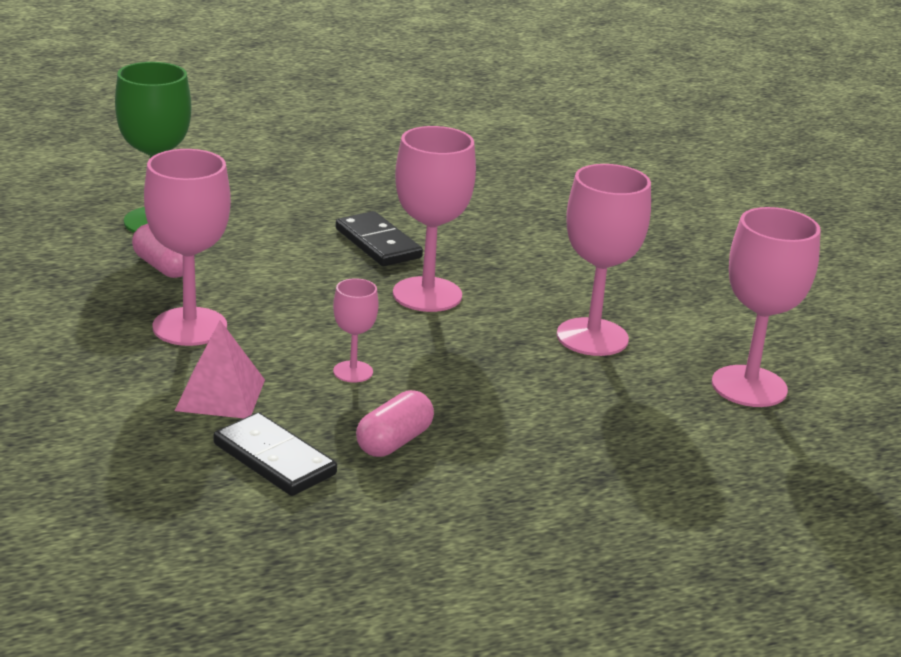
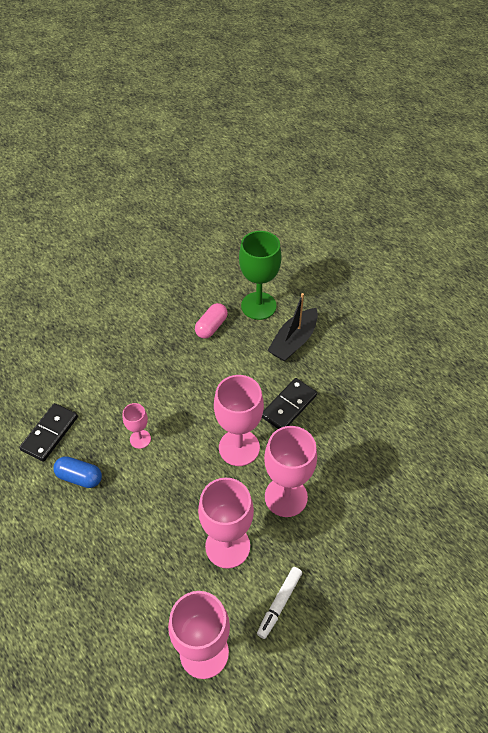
camera: 75 degrees right, 25 degrees up
(190, 327) = (156, 359): pink goblet -> pink goblet (286, 497)
(220, 395) = (98, 393): pink pyramid -> none
(257, 213) = (293, 341): none -> black boat
(394, 442) = (79, 477): pink capsule -> blue capsule
(694, 319) = (279, 603): none -> white marker

